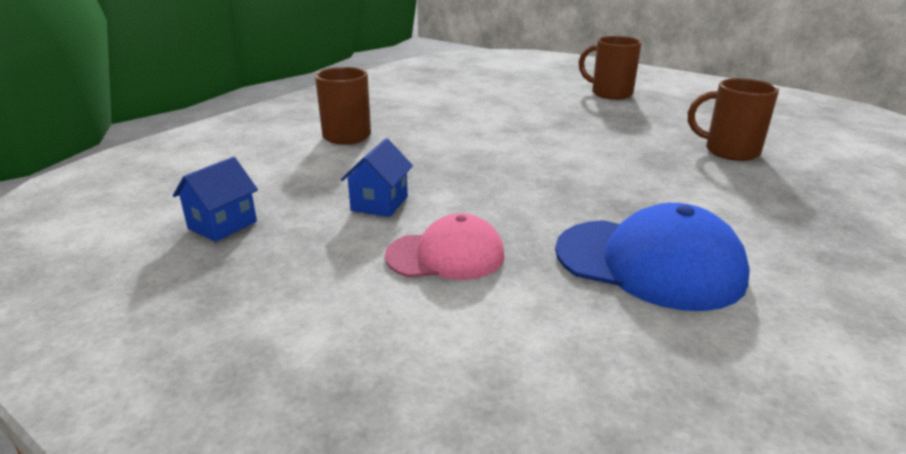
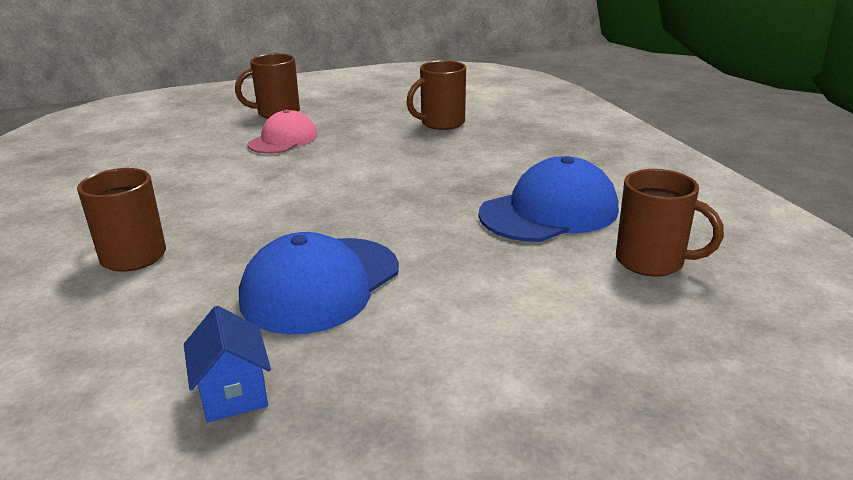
camera: 55 degrees left, 0 degrees up
(379, 203) = (320, 284): blue house -> blue cap
(446, 255) = (453, 282): pink cap -> pink cap (283, 140)
(639, 366) = (652, 262): none -> brown mug

